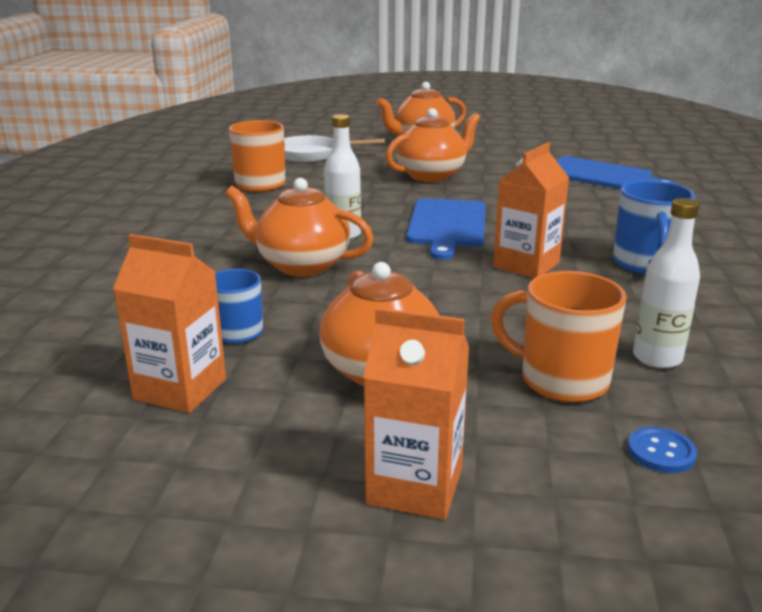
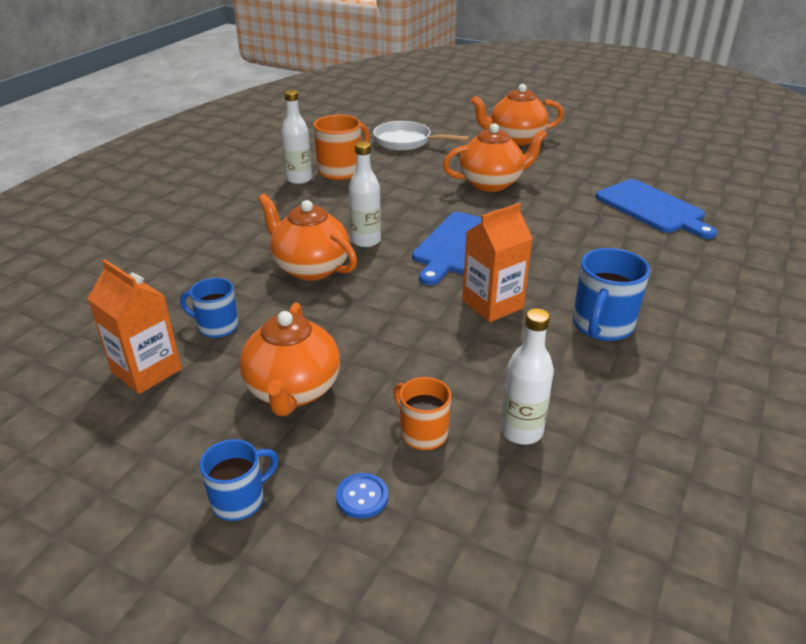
camera: 20 degrees right, 10 degrees up
(218, 196) = (299, 179): none -> white bottle
(415, 486) = (240, 500): orange carton -> blue mug
(561, 380) = (422, 433): orange mug -> orange mug, size x0.65
(661, 452) = (443, 524): blue button -> blue button (362, 497)

